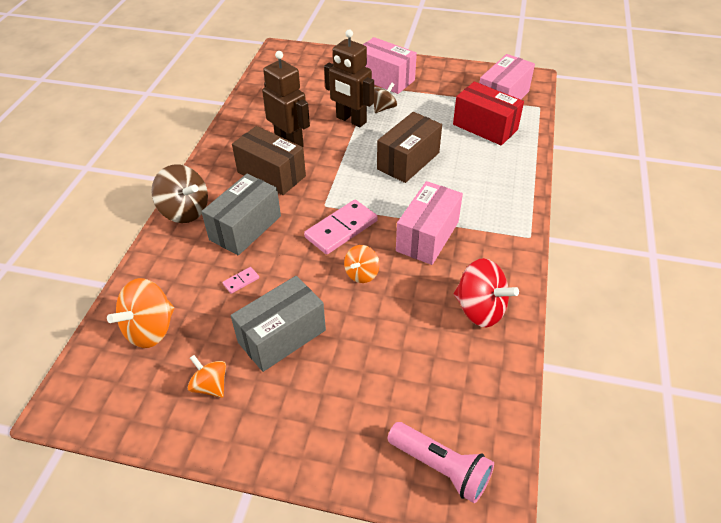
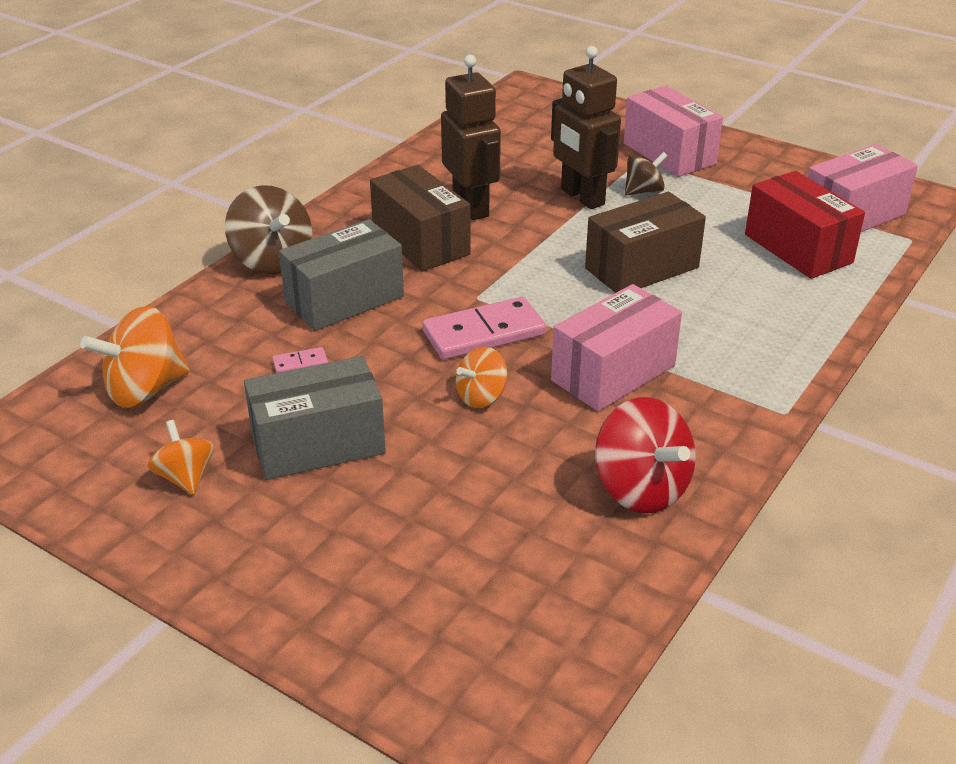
camera: 20 degrees right, 10 degrees down
(441, 467) = (455, 674): pink flashlight -> none

